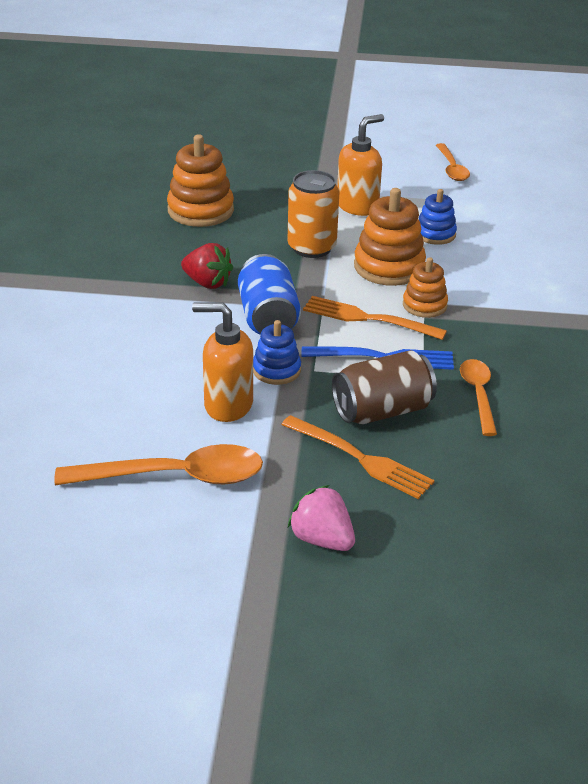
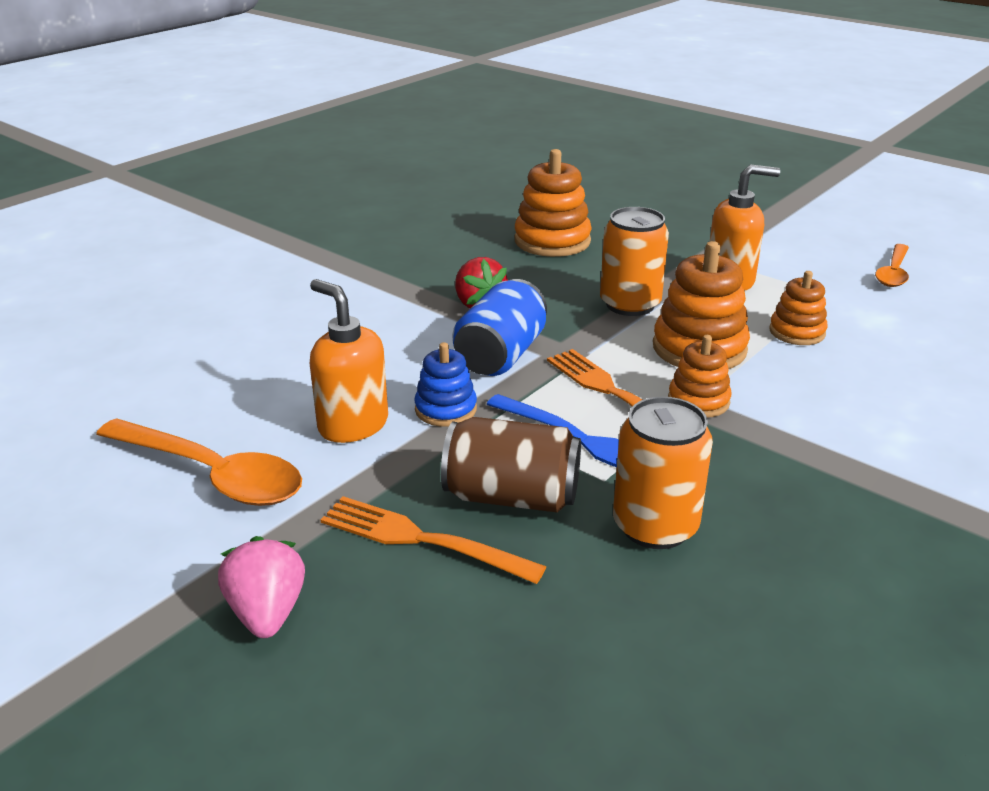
camera: 35 degrees right, 5 degrees down
(360, 458) = (422, 540): orange fork -> orange fork turned 135 degrees clockwise
(435, 234) = (797, 332): blue stacking toy -> orange stacking toy
(478, 395) = (655, 526): orange spoon -> orange can

